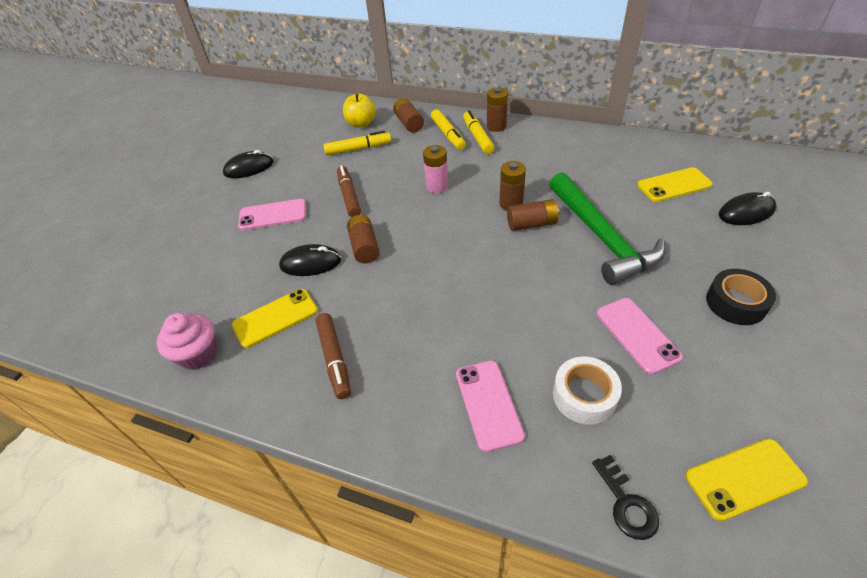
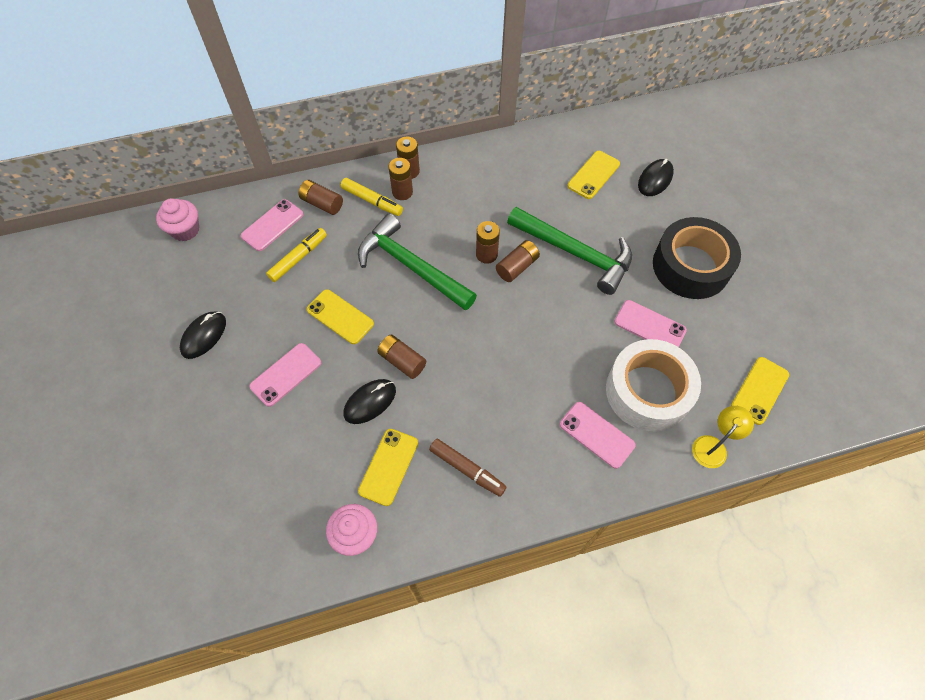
camera: 40 degrees left, 15 degrees up
(304, 107) = (185, 230): none -> pink cupcake
(349, 196) = (340, 317): brown marker -> yellow phone
(361, 124) = (272, 225): yellow apple -> pink phone
(437, 186) = (411, 266): pink battery -> green hammer
(477, 137) = (402, 192): yellow marker -> brown battery
(584, 396) = (648, 391): white tape -> white tape, size x1.82
(626, 503) = (713, 446): black key -> yellow lamp
(735, 303) = (691, 266): black tape -> black tape, size x1.82

